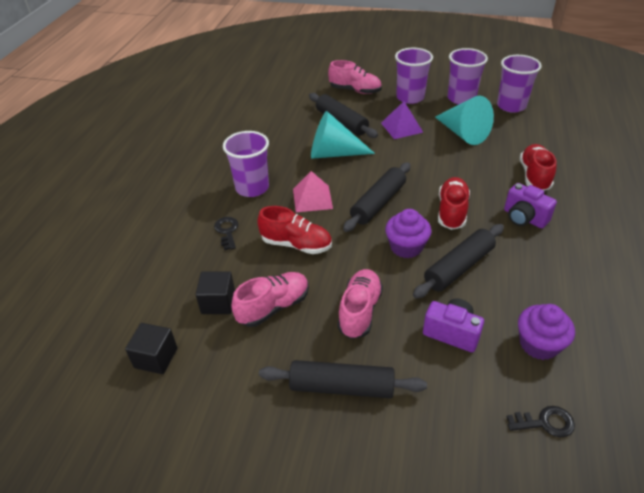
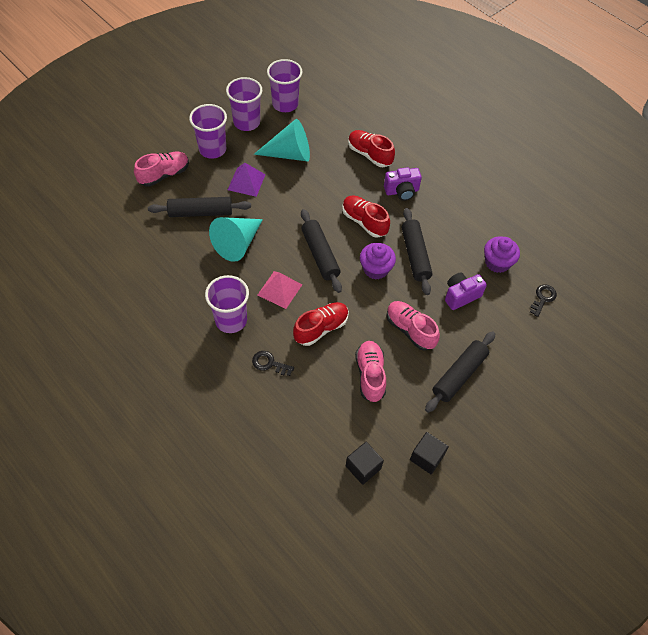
camera: 60 degrees left, 15 degrees up
(218, 302) = (340, 406): black cube -> black cube (426, 457)

